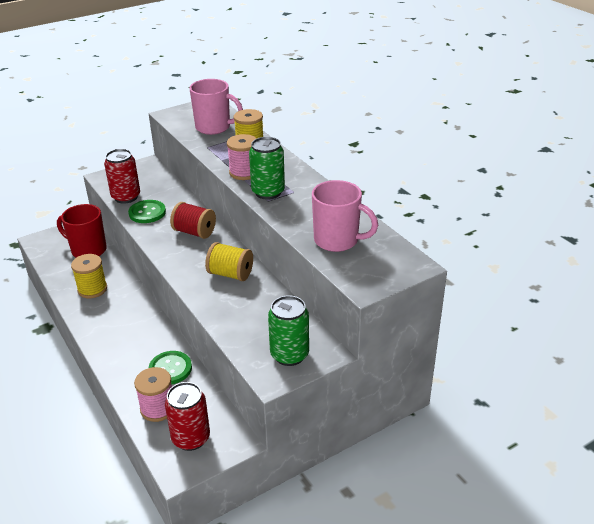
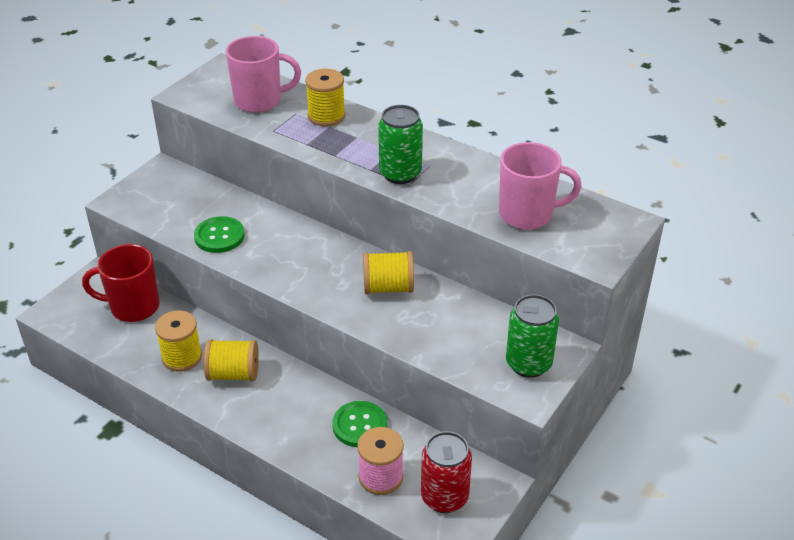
camera: 25 degrees left, 5 degrees up
(115, 309) = (233, 374): none -> yellow spool
(126, 197) = (173, 222): red can -> none
(194, 232) = (301, 246): red spool -> none
(244, 172) = (350, 155): pink spool -> none

